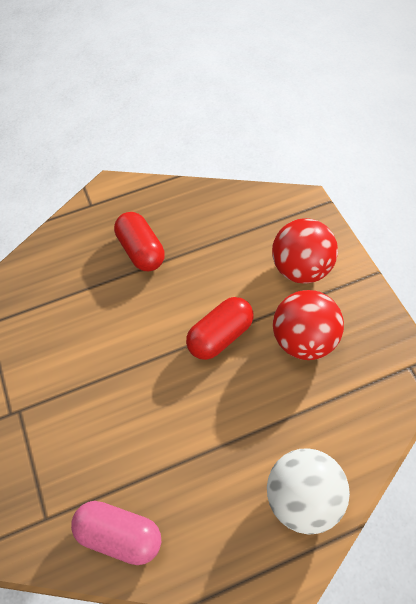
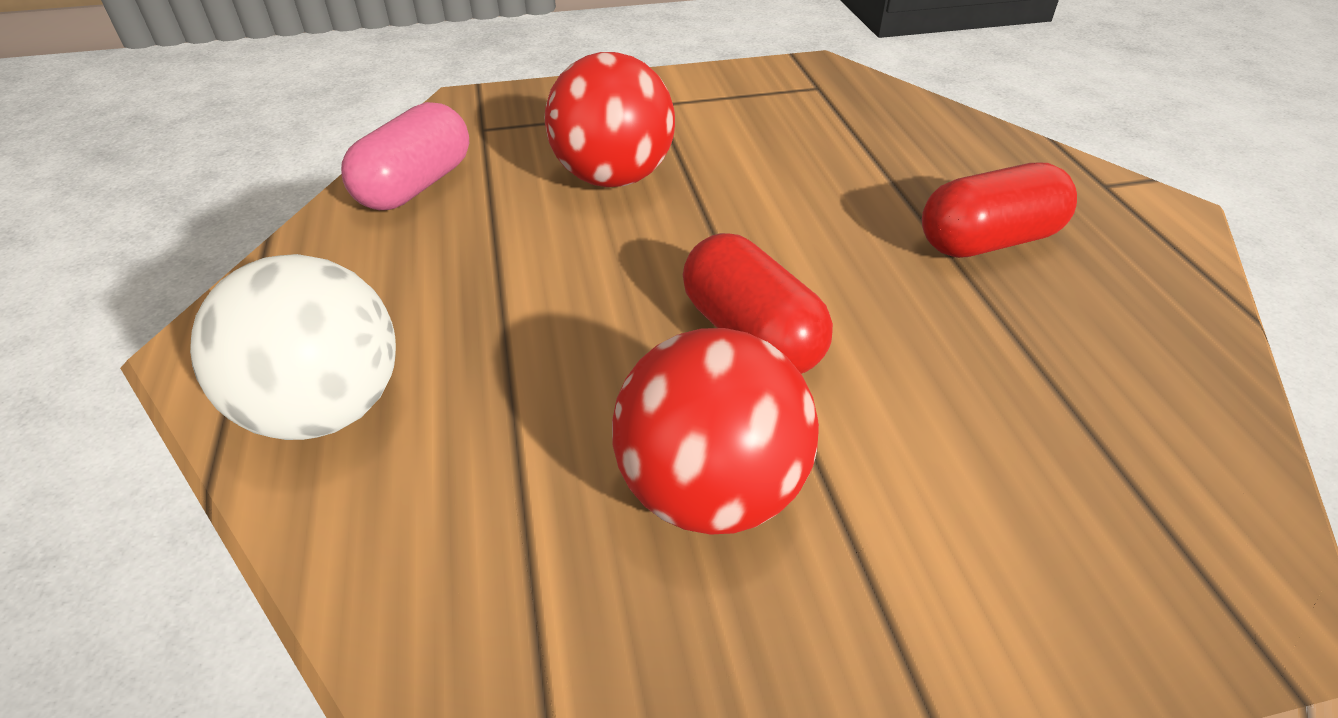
camera: 95 degrees right, 15 degrees down
(301, 269) = (960, 535): red ball -> red ball (613, 178)

